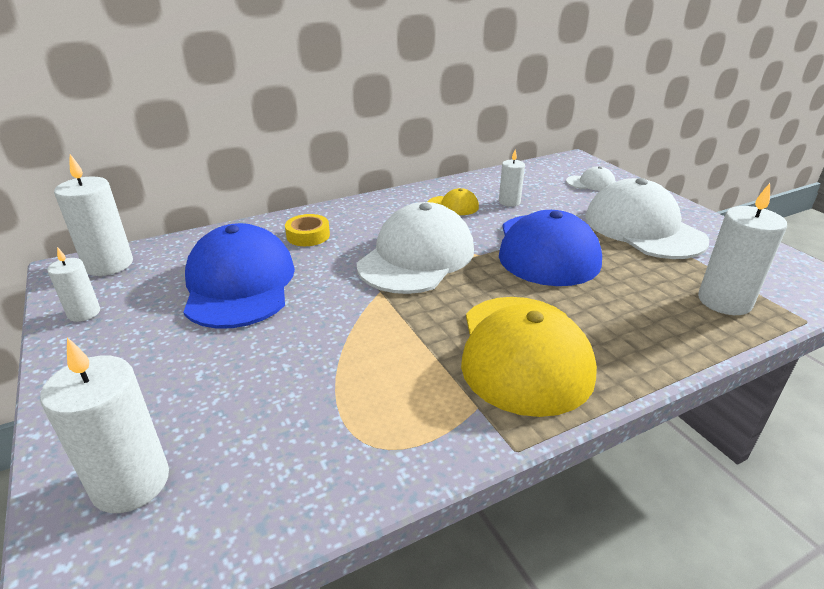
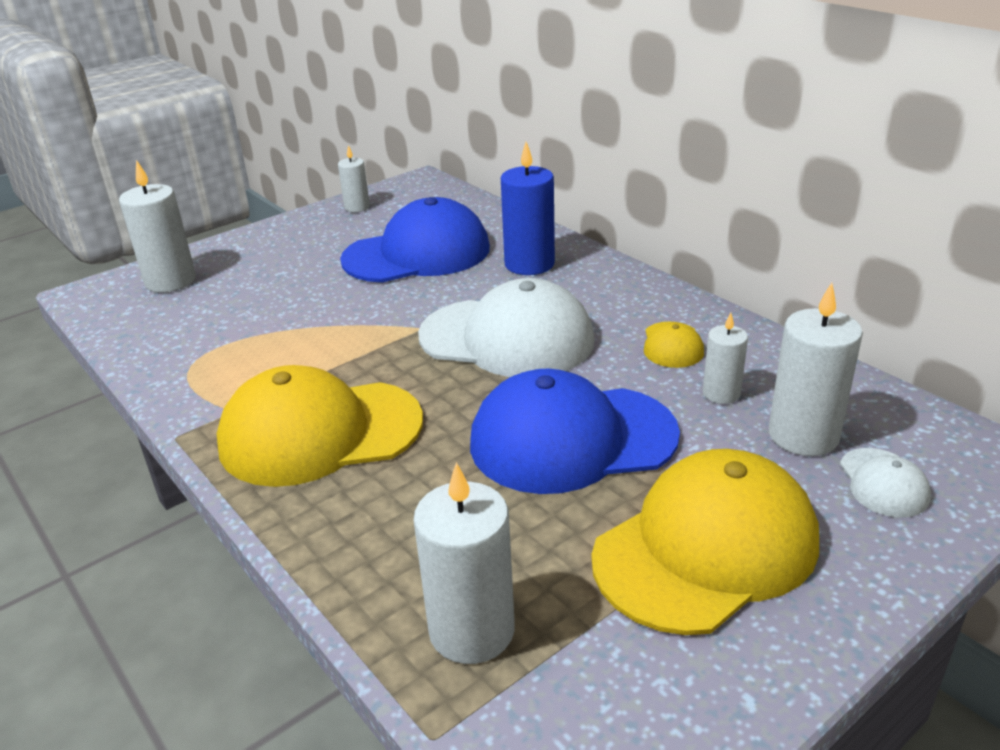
camera: 80 degrees right, 0 degrees up
(109, 264) = (433, 192): white candle -> white candle (803, 435)
(308, 235) = (529, 264): yellow tape -> blue candle
(643, 228) = (706, 548): white cap -> yellow cap

